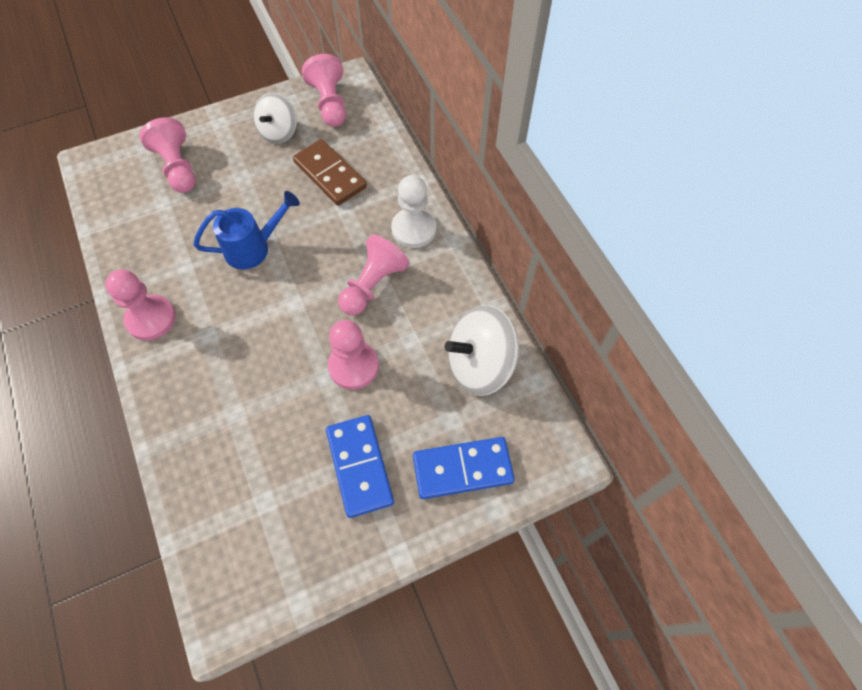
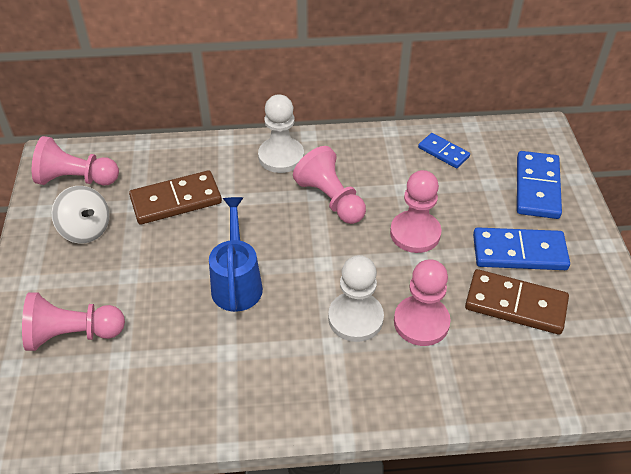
camera: 70 degrees left, 15 degrees down
(151, 319) = (287, 396): pink pawn -> pink pawn (421, 322)
(239, 344) = (355, 318): none -> white pawn
(289, 474) = (515, 305): none -> brown domino
(479, 365) = (443, 152): white spinning top -> blue domino

